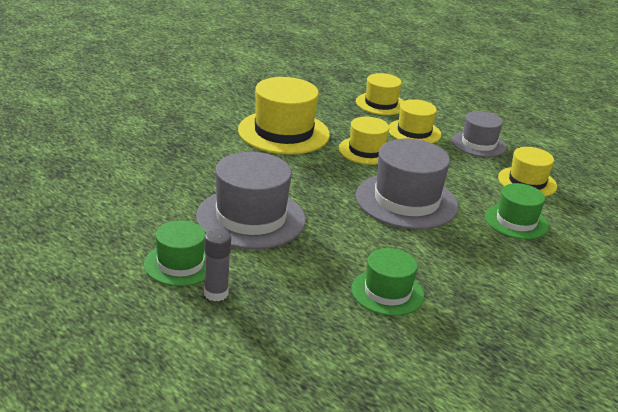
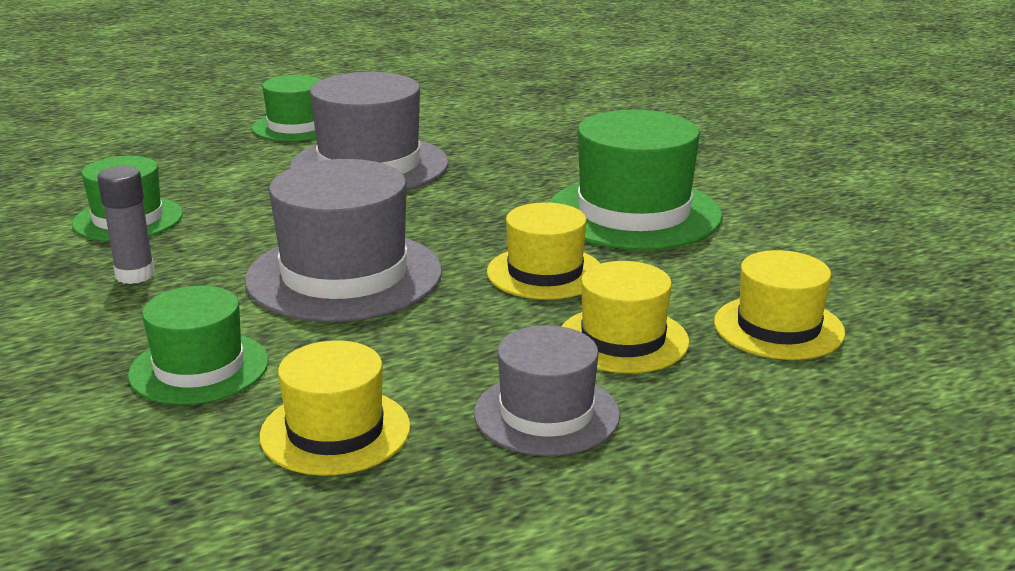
camera: 110 degrees right, 5 degrees down
(216, 293) = (225, 137): grey glue stick -> grey glue stick (135, 275)
(283, 132) = (634, 213): yellow hat -> green hat

